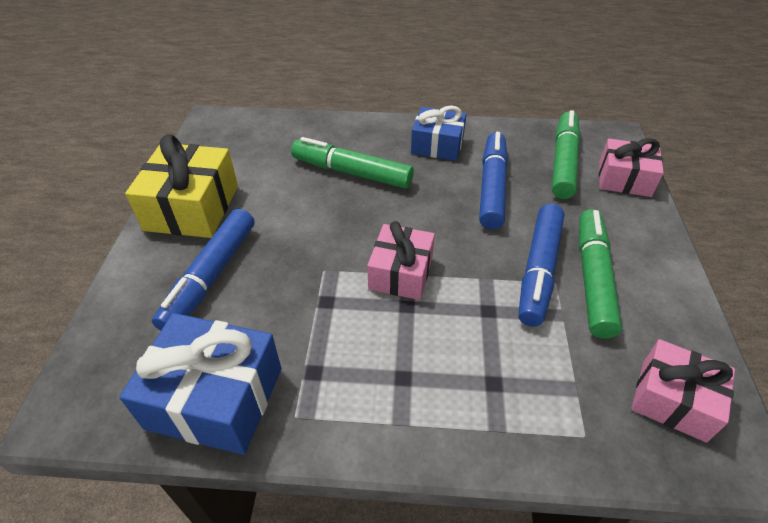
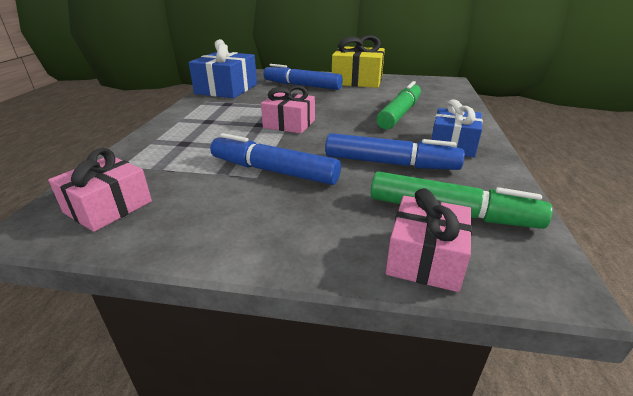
camera: 95 degrees right, 15 degrees down
(592, 278) = (254, 195): green marker -> none

